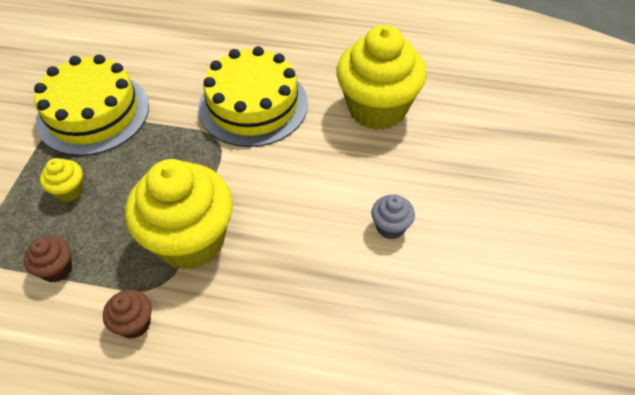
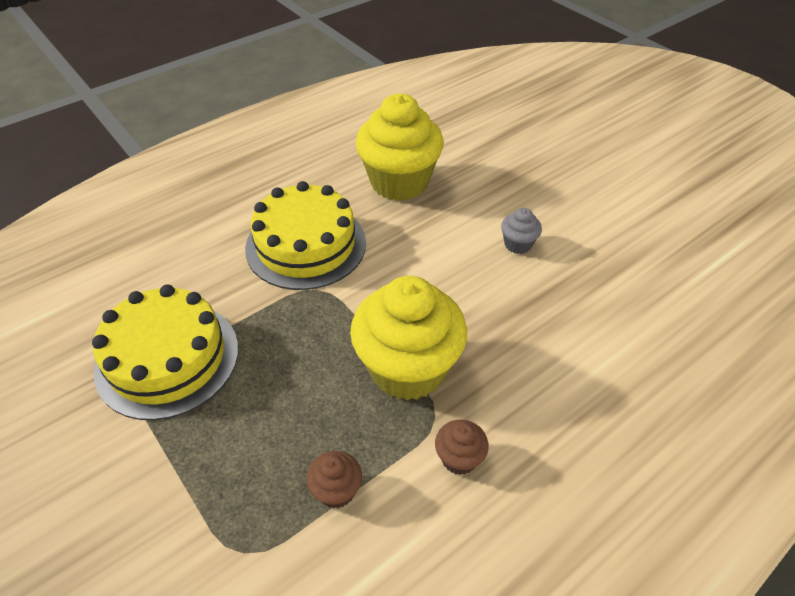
camera: 50 degrees left, 5 degrees down
(69, 191) = (247, 430): yellow cupcake -> none

